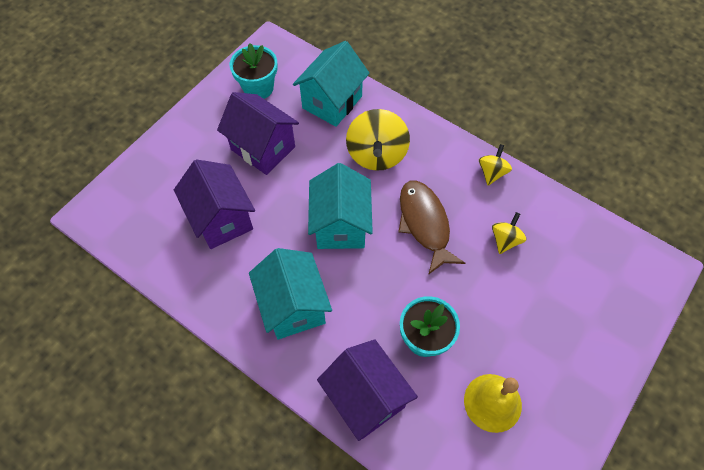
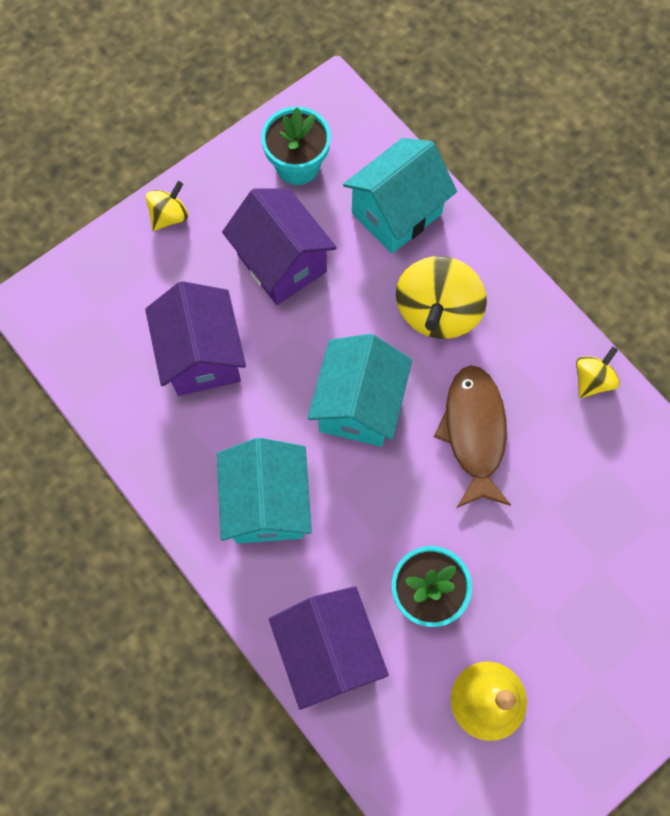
camera: 15 degrees right, 10 degrees up
(505, 240) = (578, 484): yellow spinning top -> yellow spinning top (169, 216)

